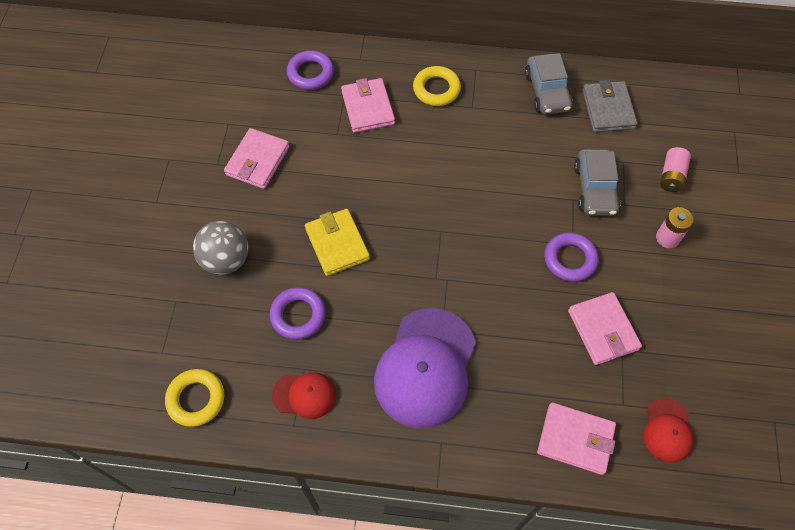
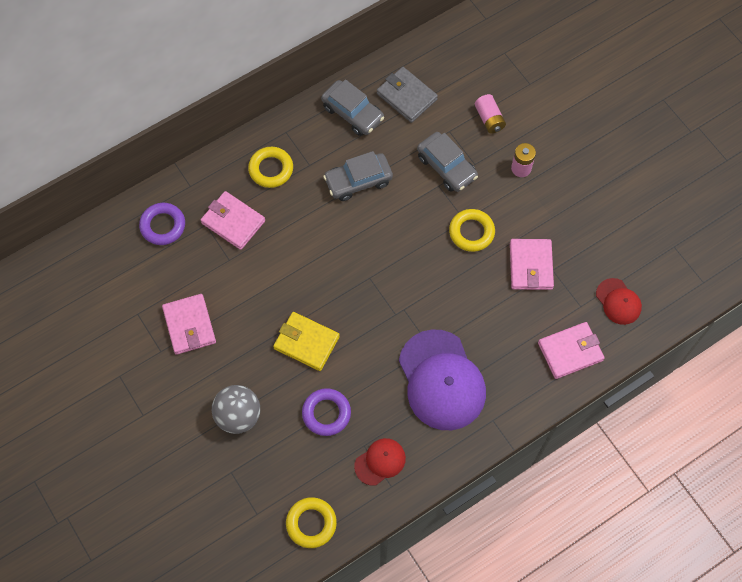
camera: 40 degrees left, 5 degrees up
(503, 147) = (358, 181): none -> grey car
(570, 259) = (471, 232): purple ring -> yellow ring
(603, 330) = (530, 266): pink wallet -> pink wallet turned 60 degrees clockwise

